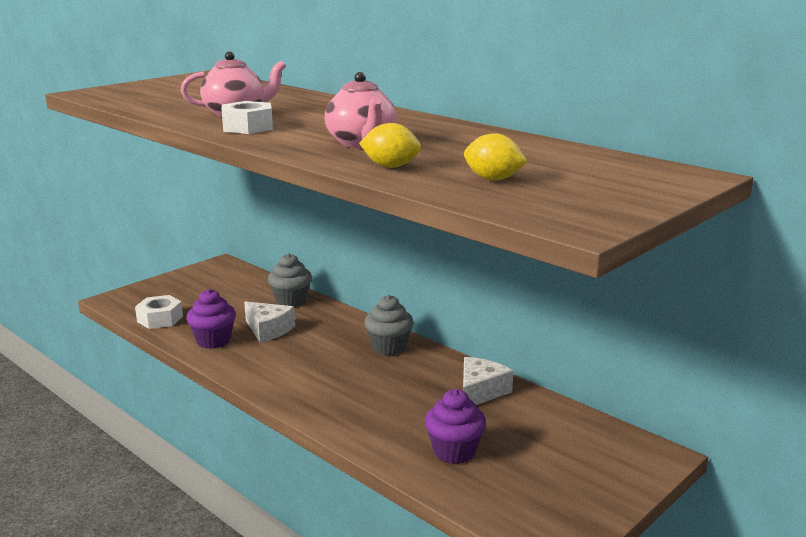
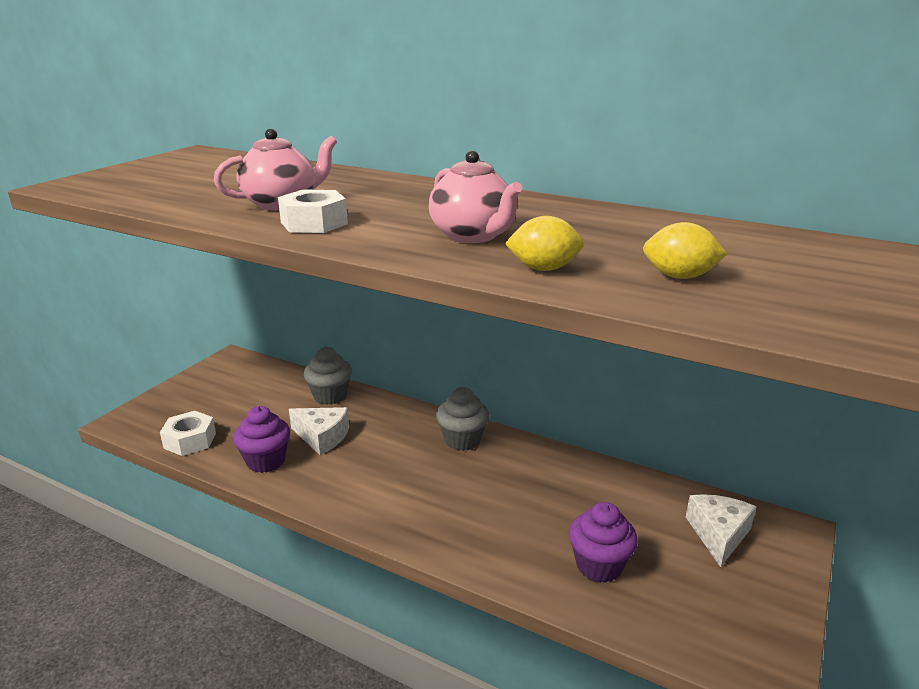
camera: 15 degrees left, 5 degrees up
(480, 391) = (583, 481): white cheese -> white cheese (718, 534)

